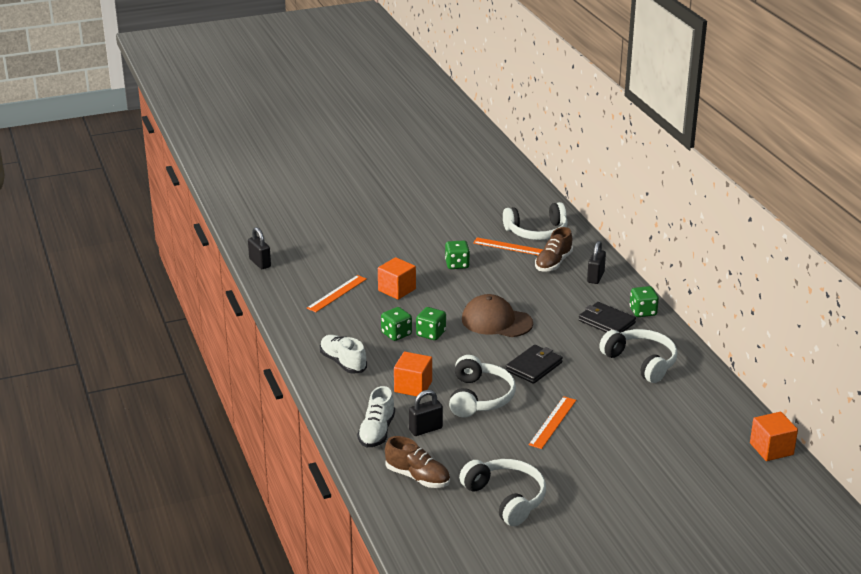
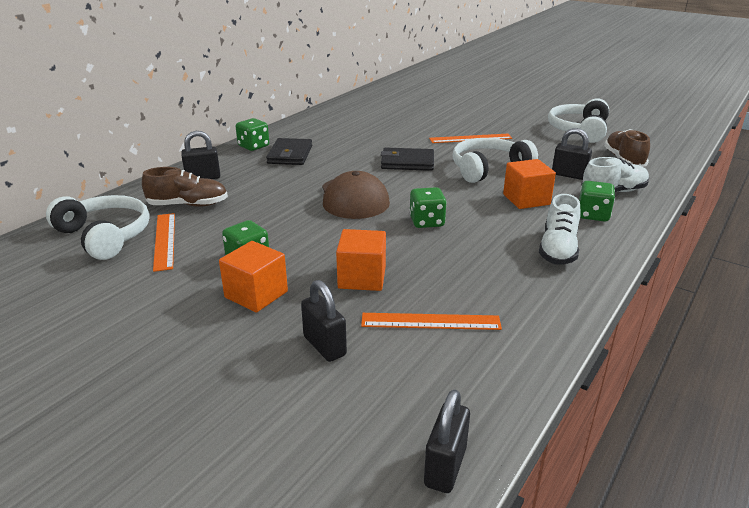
camera: 125 degrees left, 0 degrees up
(356, 262) = (324, 346): none -> black padlock
(396, 334) = (457, 240): green dice -> green dice (593, 215)
(641, 362) = (339, 131): white headphones -> none
(771, 449) = (389, 86): orange cube -> orange cube (256, 294)

